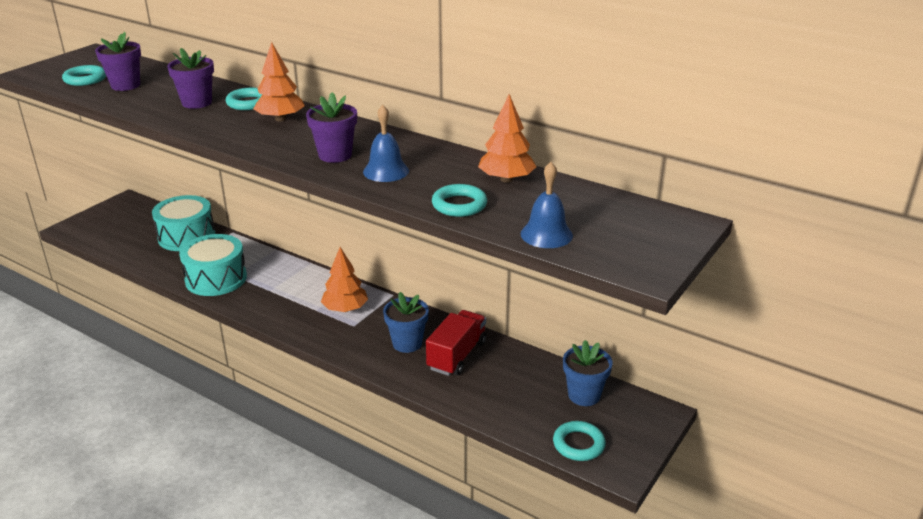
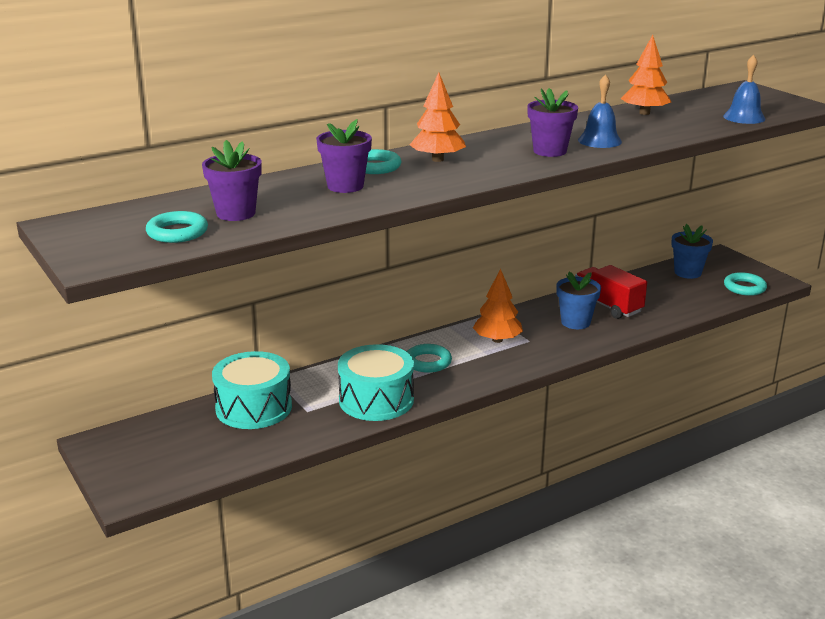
camera: 65 degrees left, 5 degrees down
(459, 205) = (681, 130): turquoise ring -> turquoise ring (428, 362)

